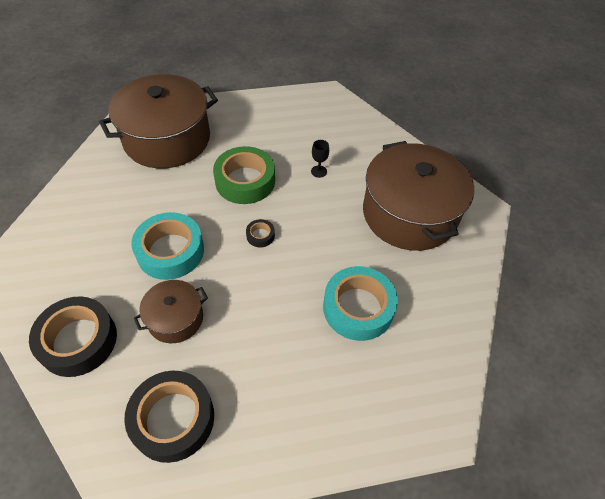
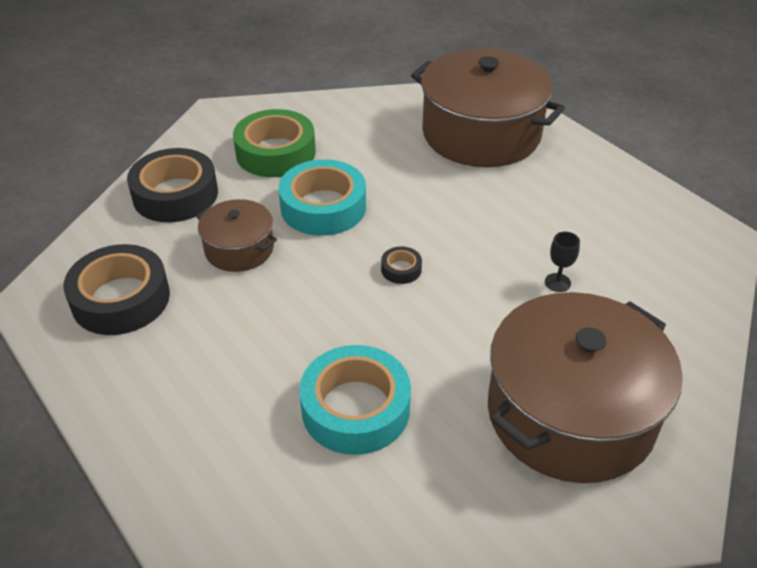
camera: 65 degrees right, 10 degrees down
(245, 181) = (475, 221): green tape -> green tape (275, 152)

